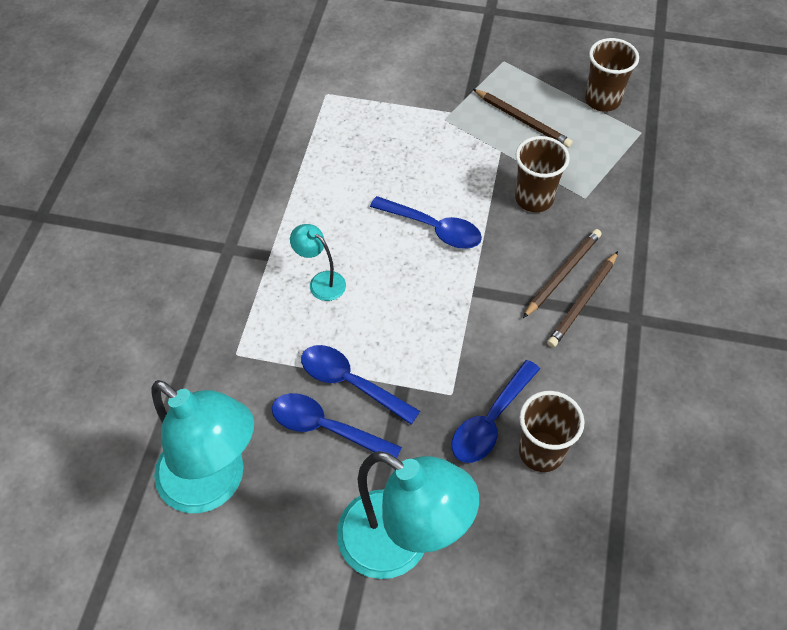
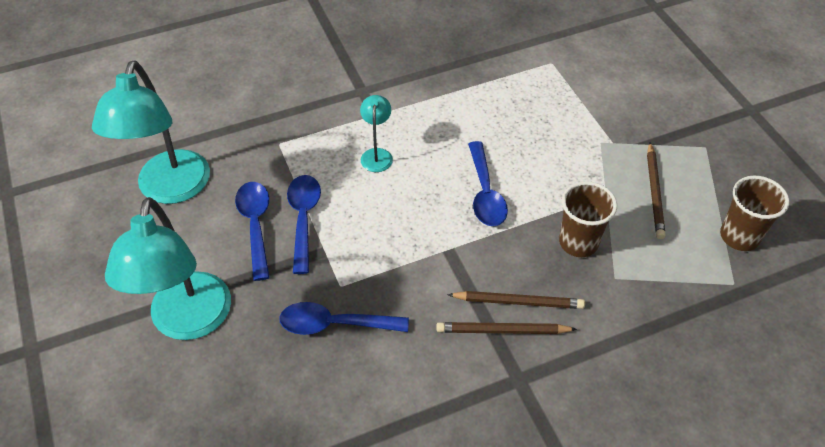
camera: 55 degrees right, 5 degrees down
(541, 452) = (331, 374): brown cup -> none

